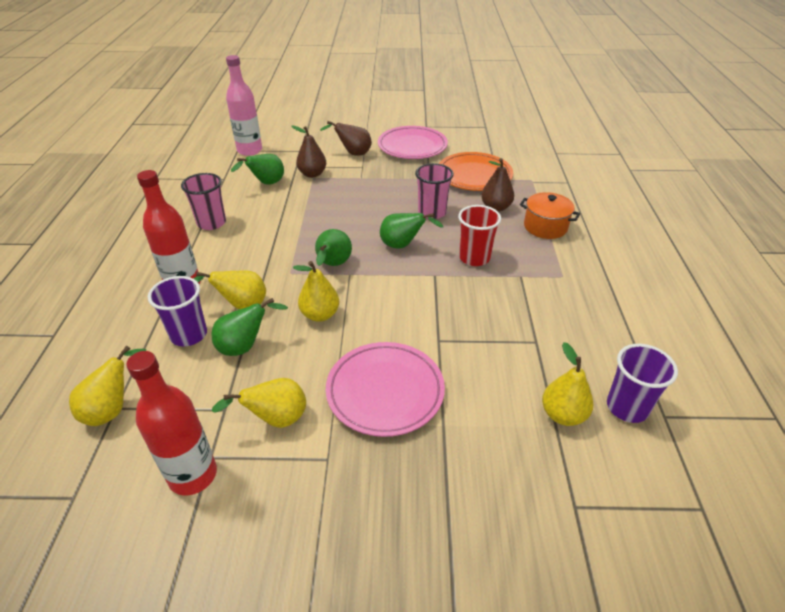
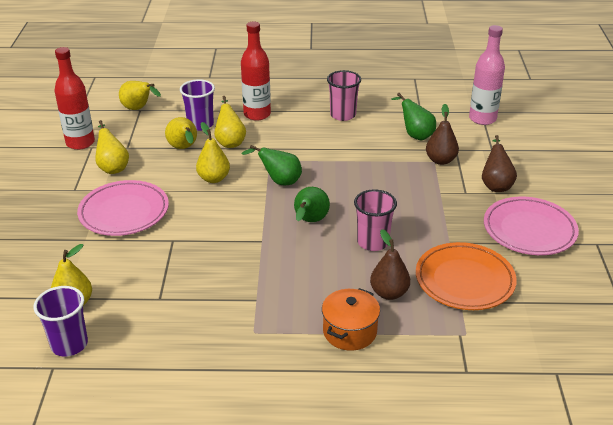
camera: 90 degrees right, 5 degrees down
(245, 346) = (184, 148): green pear -> yellow pear
(474, 258) = (288, 268): red cup -> none

